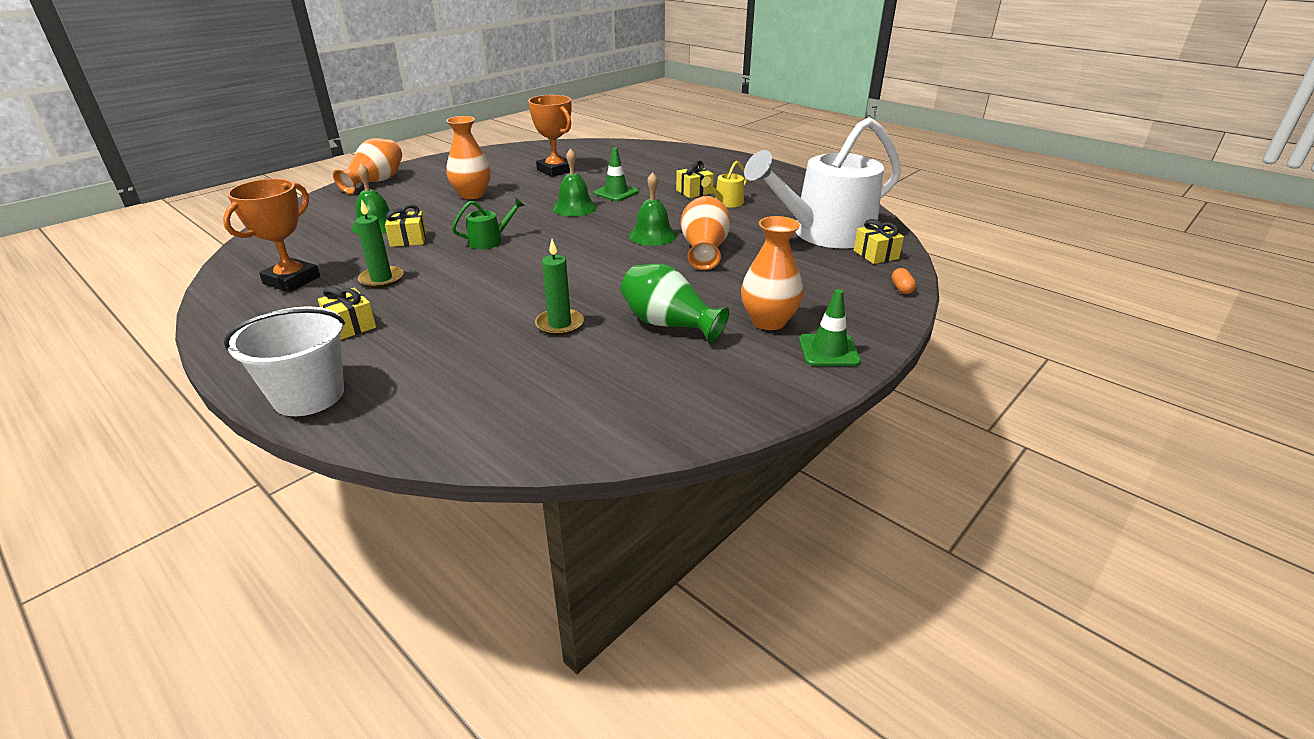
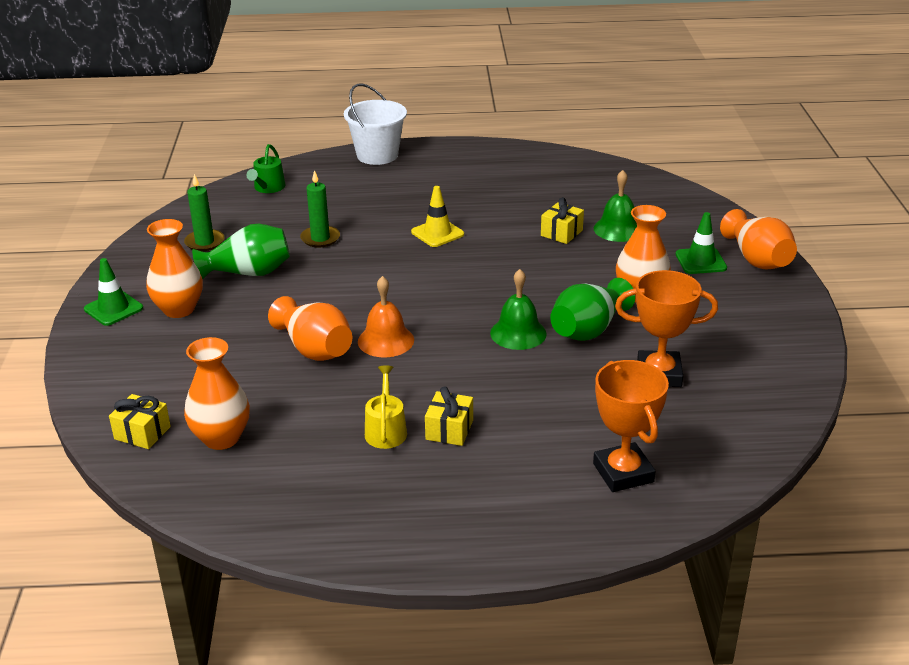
camera: 135 degrees right, 0 degrees up
(292, 280) = (546, 178): orange trophy -> orange trophy (623, 473)
(350, 326) = (440, 180): yellow gift -> none
(381, 279) = (496, 205): green candle -> green candle (204, 242)
(473, 280) = (437, 233): none -> yellow traffic cone
(489, 241) = (503, 263): green watering can -> green watering can (268, 188)
(538, 194) = (588, 330): none -> green vase
(616, 193) = (524, 377): green traffic cone -> green traffic cone (700, 261)
(652, 235) = (386, 340): green bell -> orange bell
(825, 233) = (221, 438): white watering can -> orange vase
(901, 288) = (89, 398): orange capsule -> none

